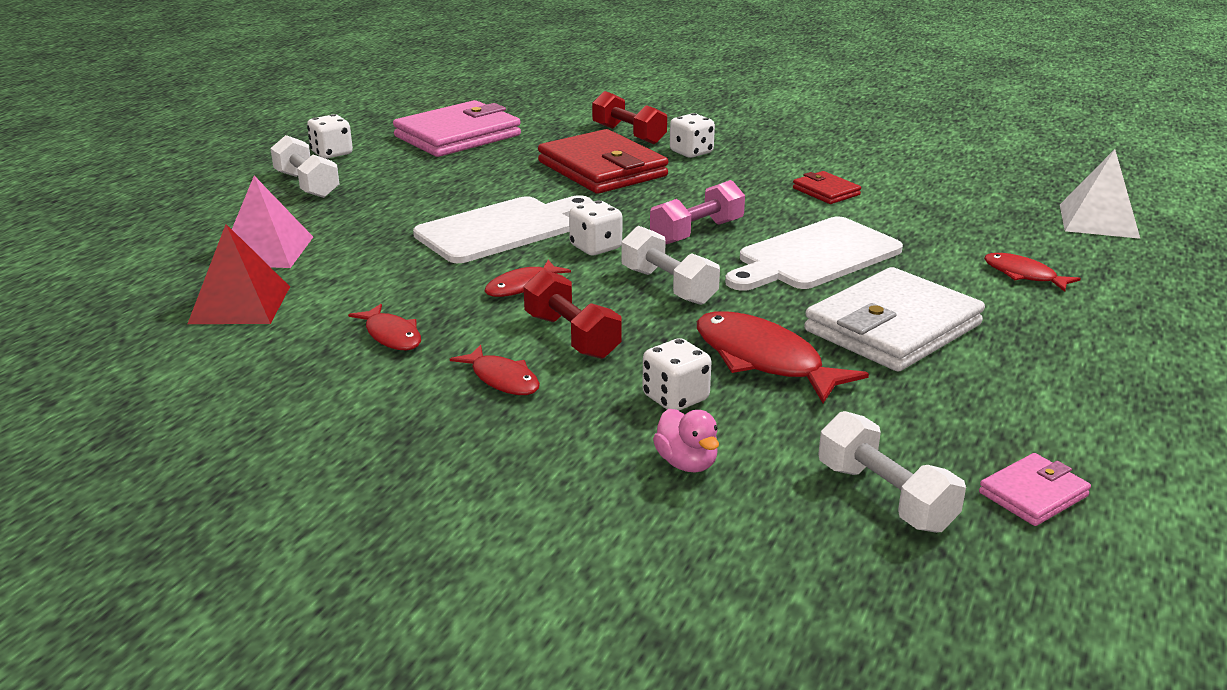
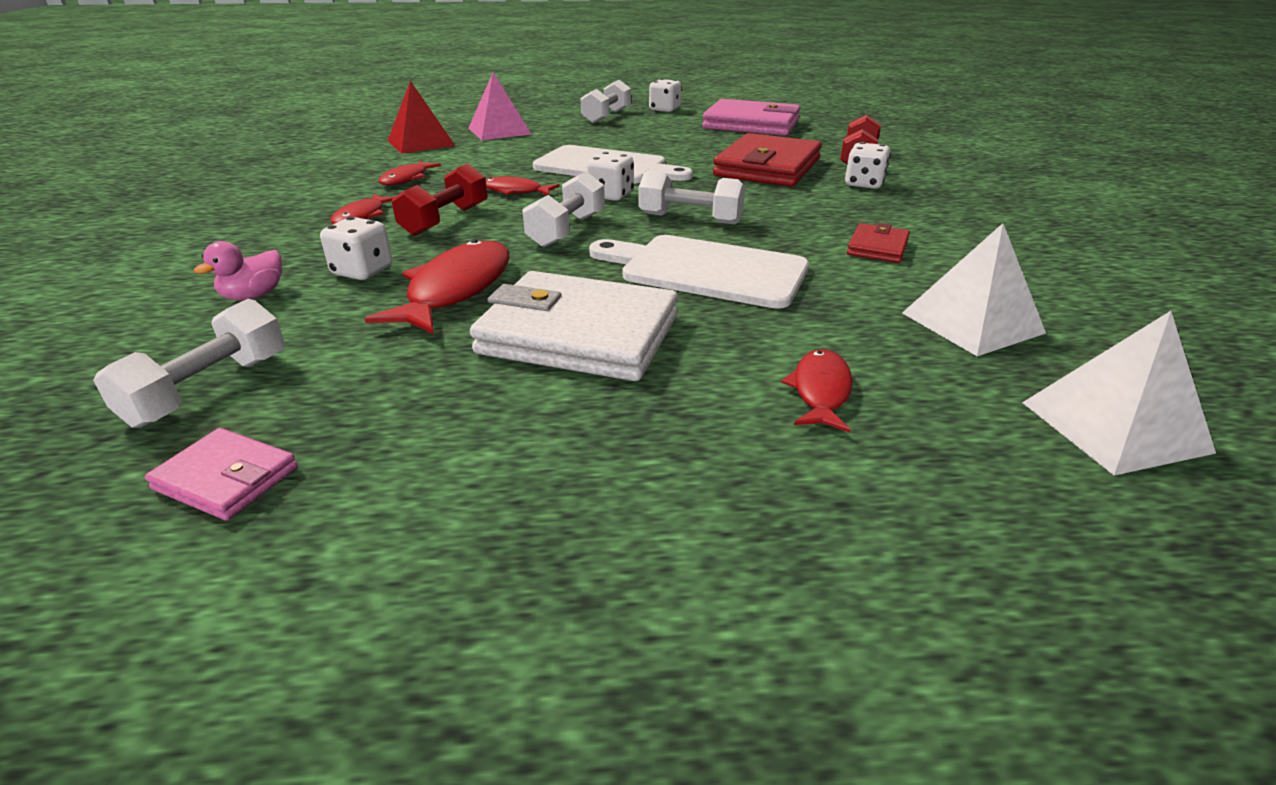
camera: 60 degrees right, 5 degrees up
(697, 232) = (690, 219): pink dumbbell -> white dumbbell
(965, 208) = (972, 322): none -> white pyramid

